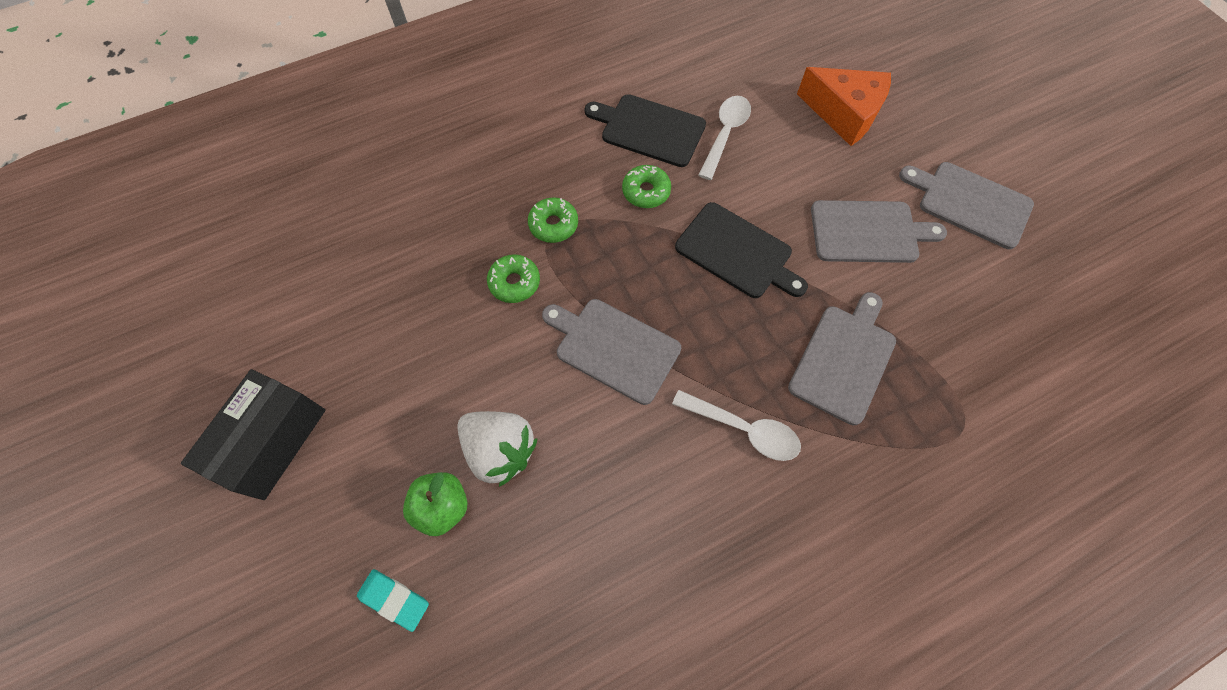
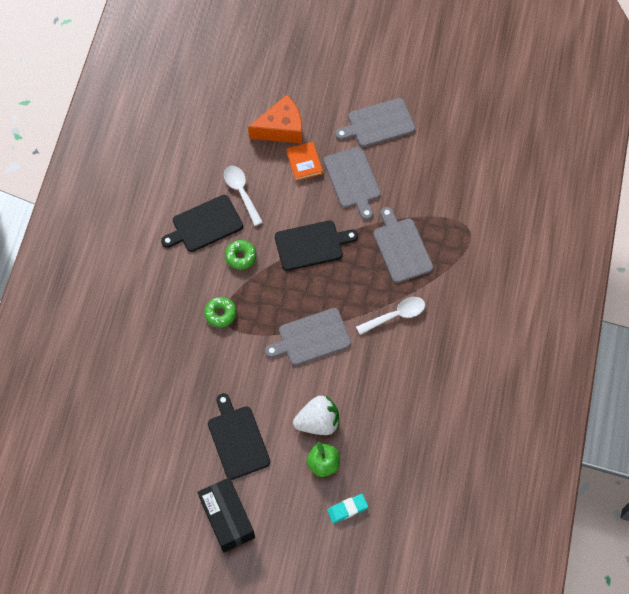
camera: 50 degrees left, 0 degrees up
(398, 368) = (237, 439): none -> black cutting board
(514, 282) = (237, 355): green donut -> none
(831, 166) = (304, 162): none -> orange book
(868, 232) = (353, 180): grey cutting board -> grey cutting board turned 120 degrees clockwise

